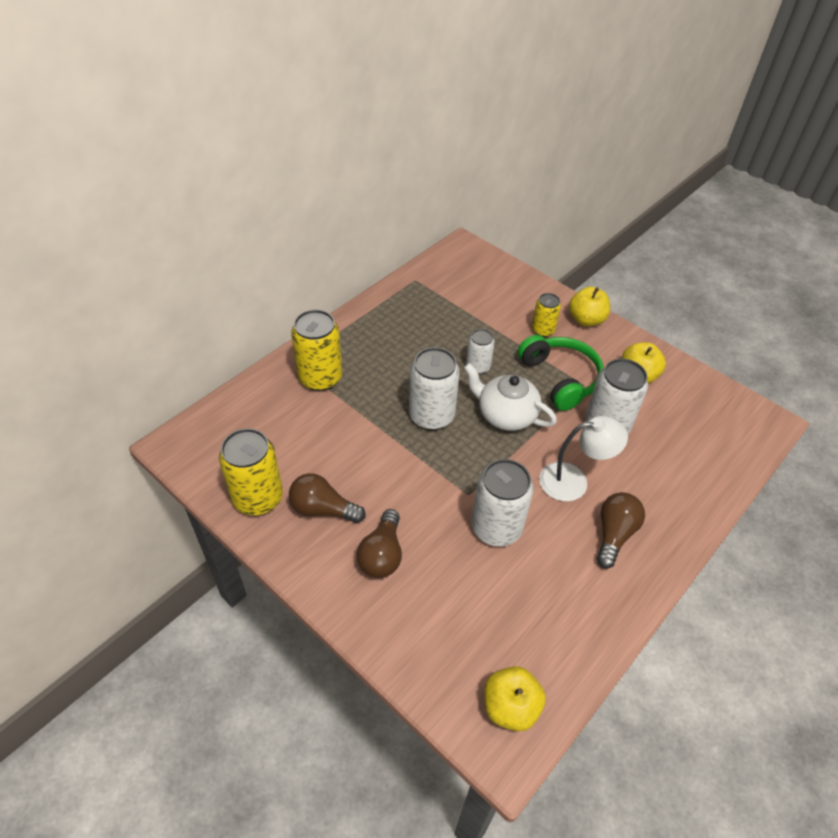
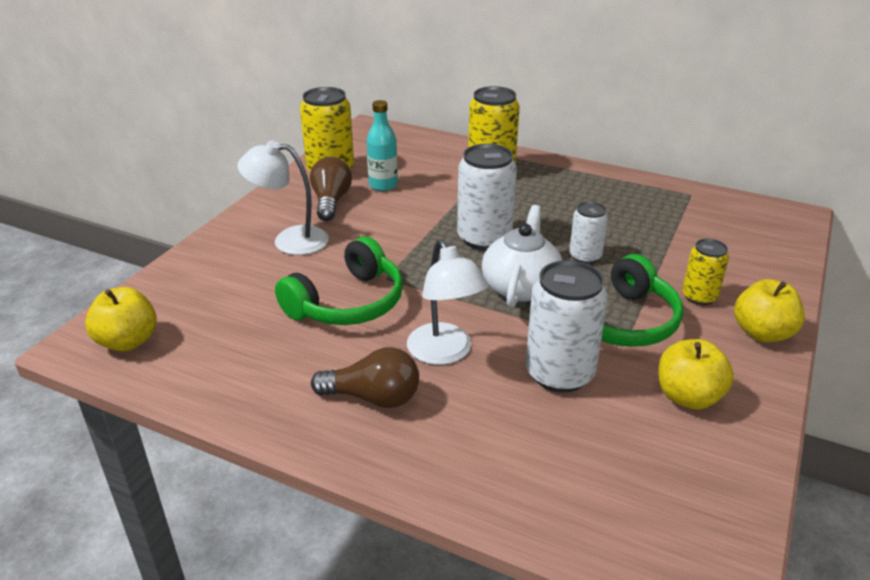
camera: 75 degrees right, 15 degrees down
(309, 461) = (383, 185): none -> turquoise bottle
(382, 554) = (289, 240): brown light bulb -> white lamp
(496, 528) = (347, 303): white can -> green headphones

